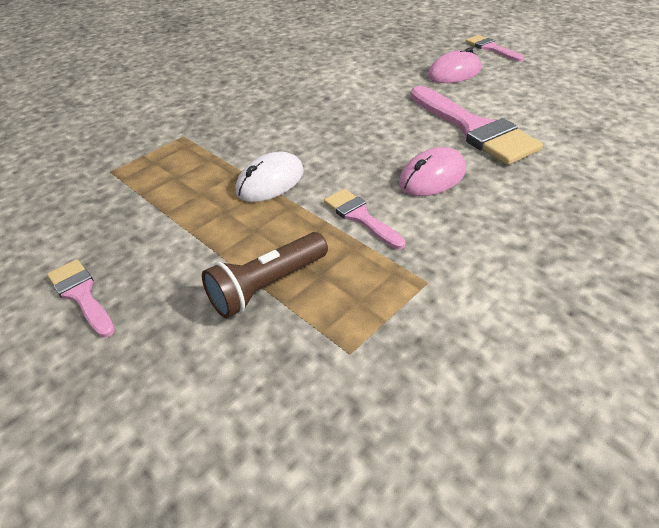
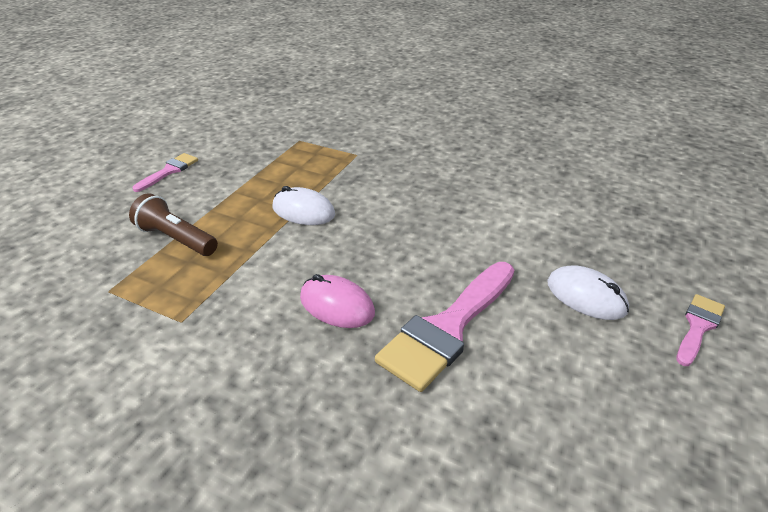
camera: 70 degrees right, 5 degrees down
(360, 217) = (263, 268): pink brush -> none
(454, 73) = (586, 296): pink mouse -> white mouse

